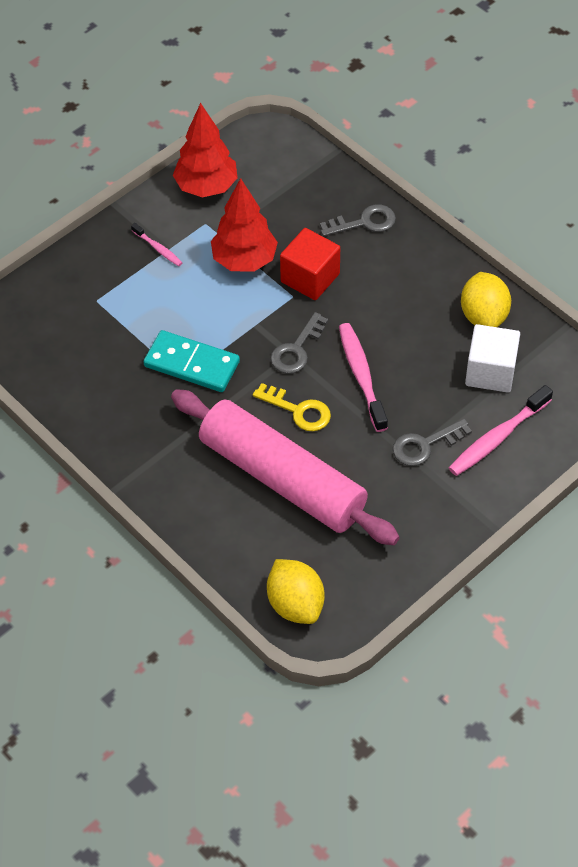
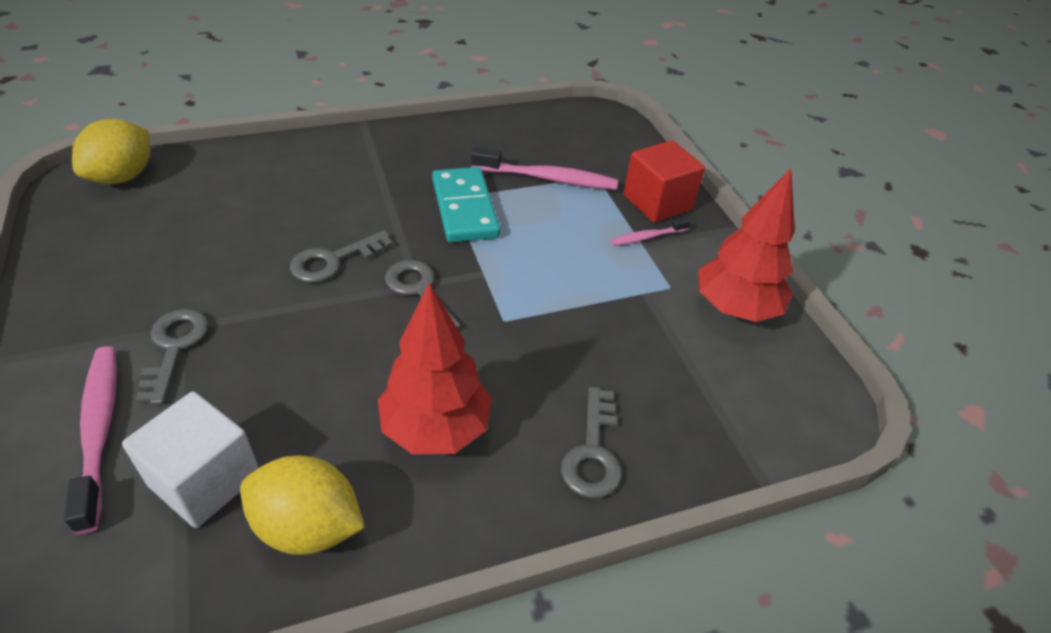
camera: 110 degrees right, 10 degrees down
(191, 364) = (464, 208): turquoise domino -> turquoise domino turned 60 degrees counterclockwise
(244, 260) = (589, 298): red tree -> red tree (436, 429)
(282, 478) = (263, 218): pink rolling pin -> none
(295, 604) = (123, 177): yellow lemon -> yellow lemon turned 60 degrees counterclockwise
(298, 410) = (334, 260): yellow key -> grey key
(310, 278) = (523, 348): red cube -> red cube (657, 202)
(361, 375) = (331, 333): pink toothbrush -> pink toothbrush (548, 178)

